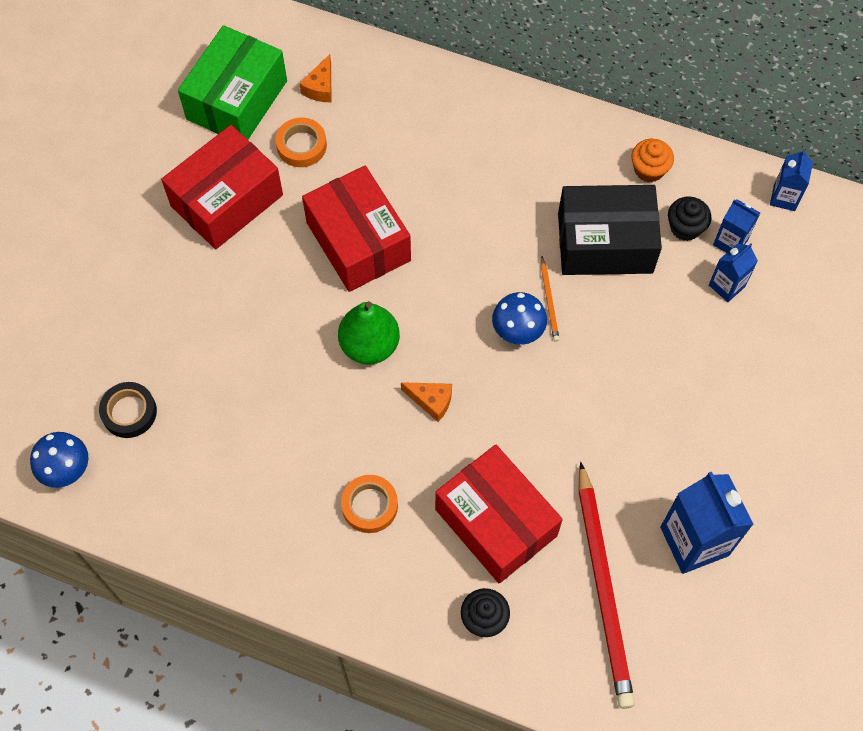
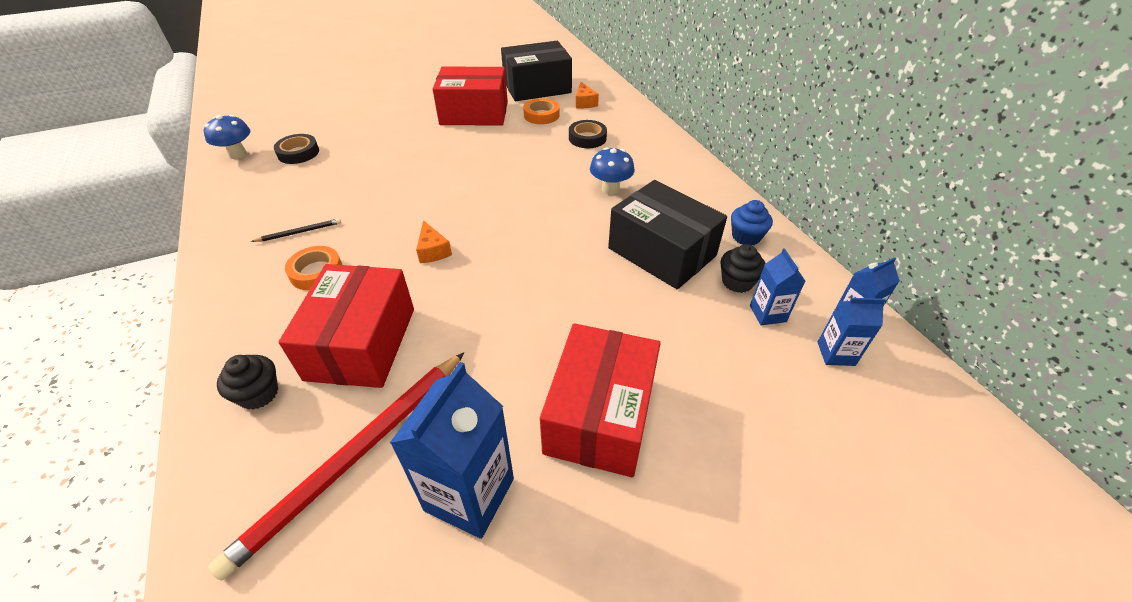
camera: 45 degrees right, 20 degrees down
(237, 100) = (537, 87): green box -> black box
(291, 487) = (299, 232): none -> black pencil
(320, 87) = (584, 102): orange cheese -> orange cheese turned 75 degrees counterclockwise
(358, 241) = (510, 161): red box -> red box (600, 415)
(369, 345) = (444, 203): green pear -> none
(389, 145) = (587, 138): none -> black tape
(517, 331) = (536, 255): blue mushroom -> blue mushroom (610, 189)
(549, 301) = (580, 255): orange pencil -> none
(649, 170) = (746, 236): orange cupcake -> blue cupcake
(726, 286) = (732, 337): blue carton -> blue carton (836, 353)

